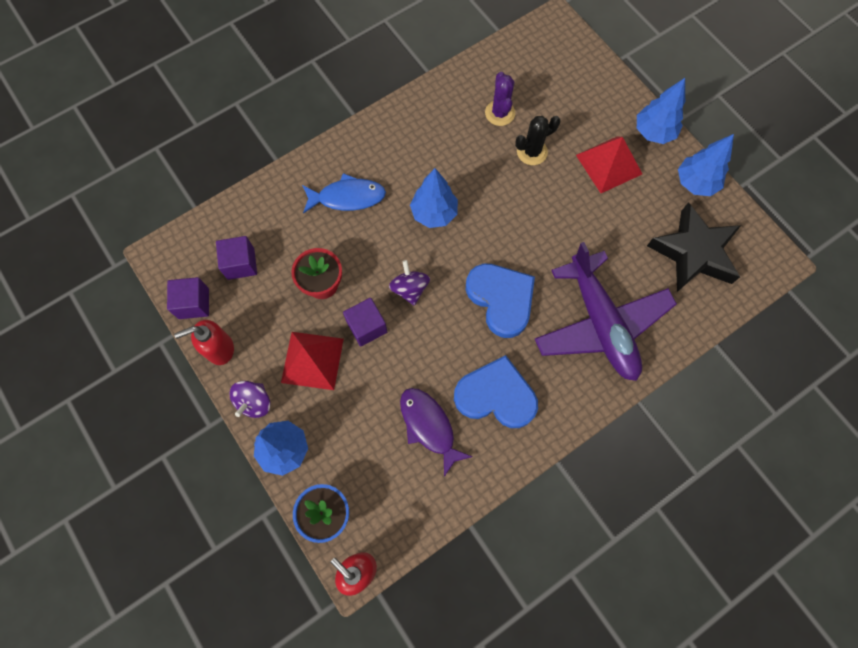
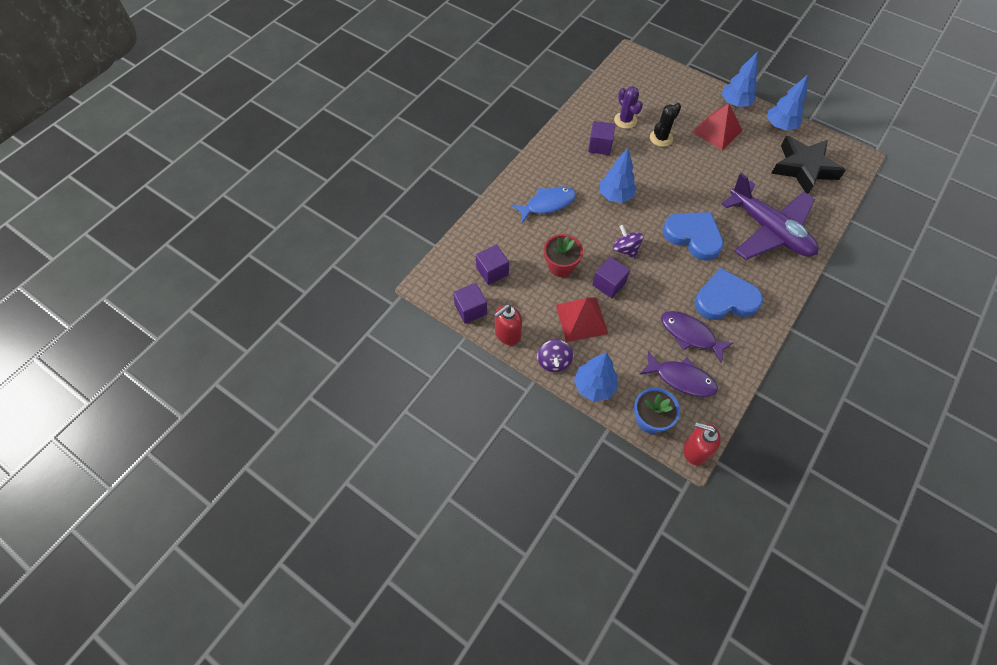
camera: 20 degrees left, 10 degrees down
(389, 477) = (681, 378): none -> purple fish
(450, 139) = (600, 146): none -> purple cube

